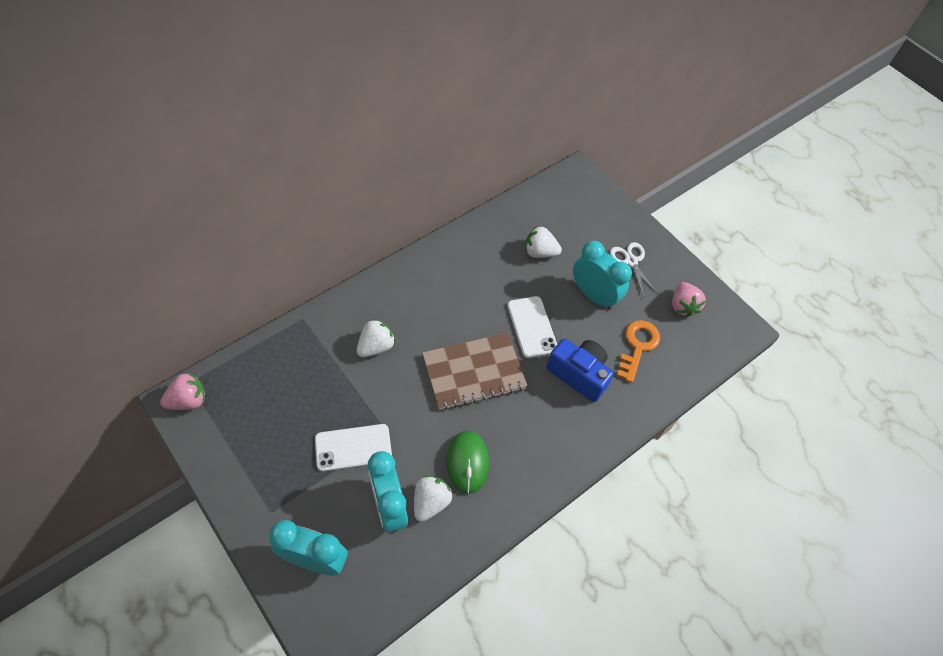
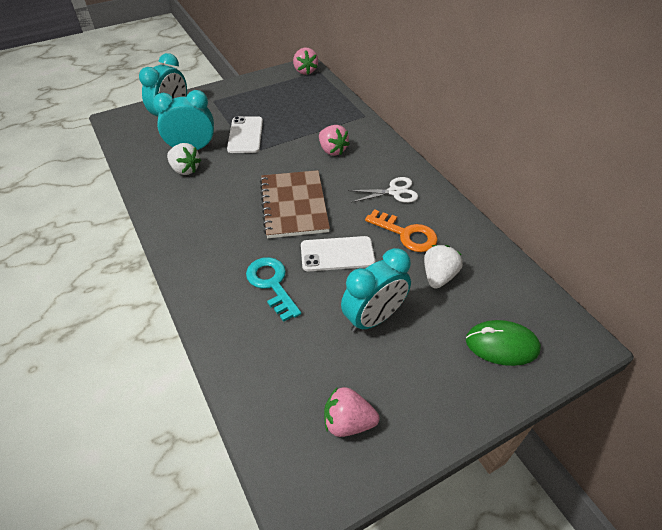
camera: 105 degrees right, 10 degrees down
(376, 346) = (332, 150): white strawberry -> pink strawberry
(467, 462) = (209, 192): green mouse -> green mouse (501, 345)
(578, 374) = (271, 284): blue camera -> turquoise key
(631, 261) = (427, 373): white scissors -> white scissors (394, 192)
(638, 346) = (295, 350): orange key -> orange key (406, 234)

